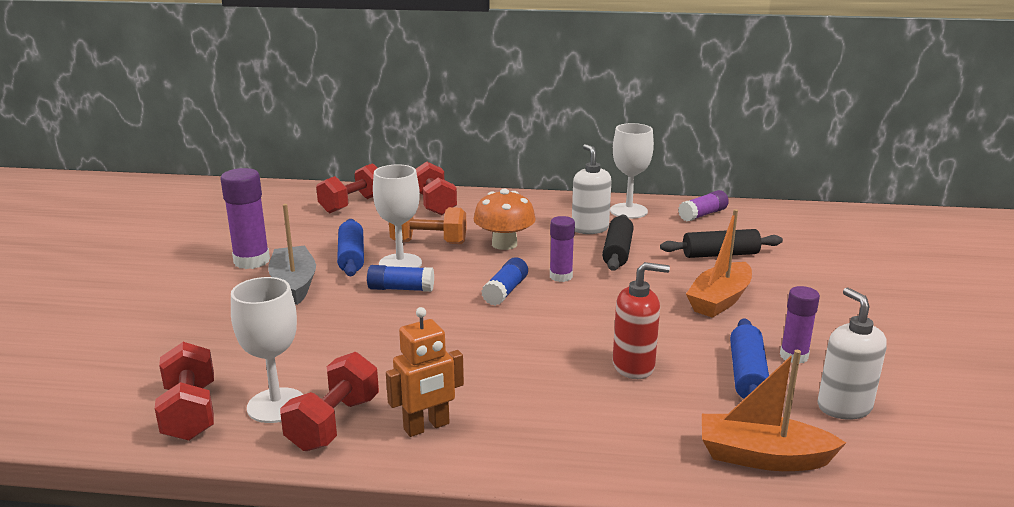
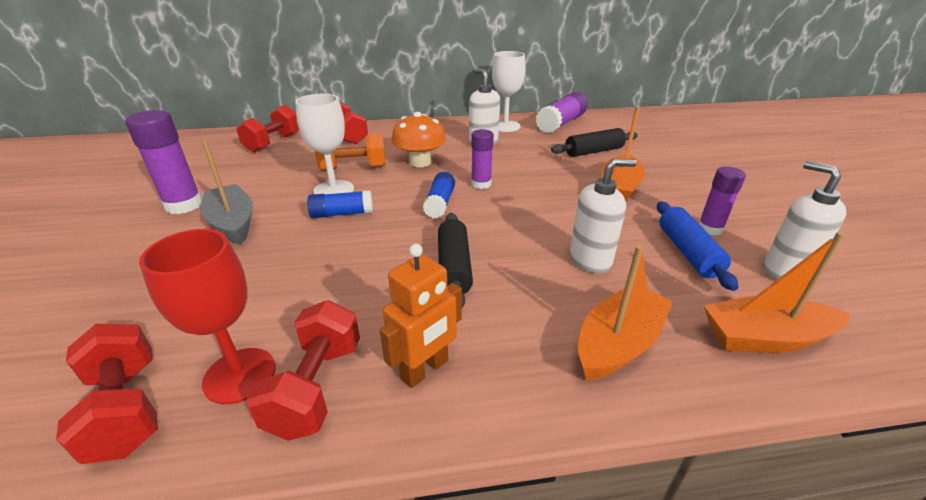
camera: 15 degrees left, 10 degrees up
(276, 405) = (240, 375): white goblet -> red goblet
(351, 257) = (285, 189): blue rolling pin -> none
(611, 437) = (618, 343): none -> orange boat
(617, 252) = (515, 158): black rolling pin -> black rolling pin (454, 267)
(634, 366) = (590, 260): red soap dispenser -> white soap dispenser
(702, 215) = (561, 123): purple glue stick -> purple glue stick, size x1.57

